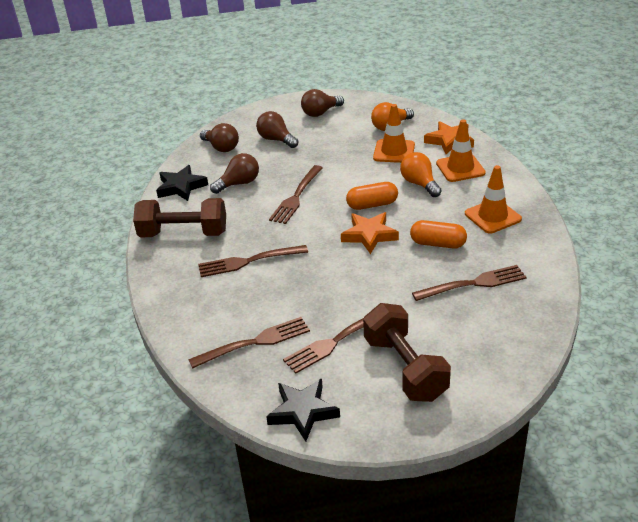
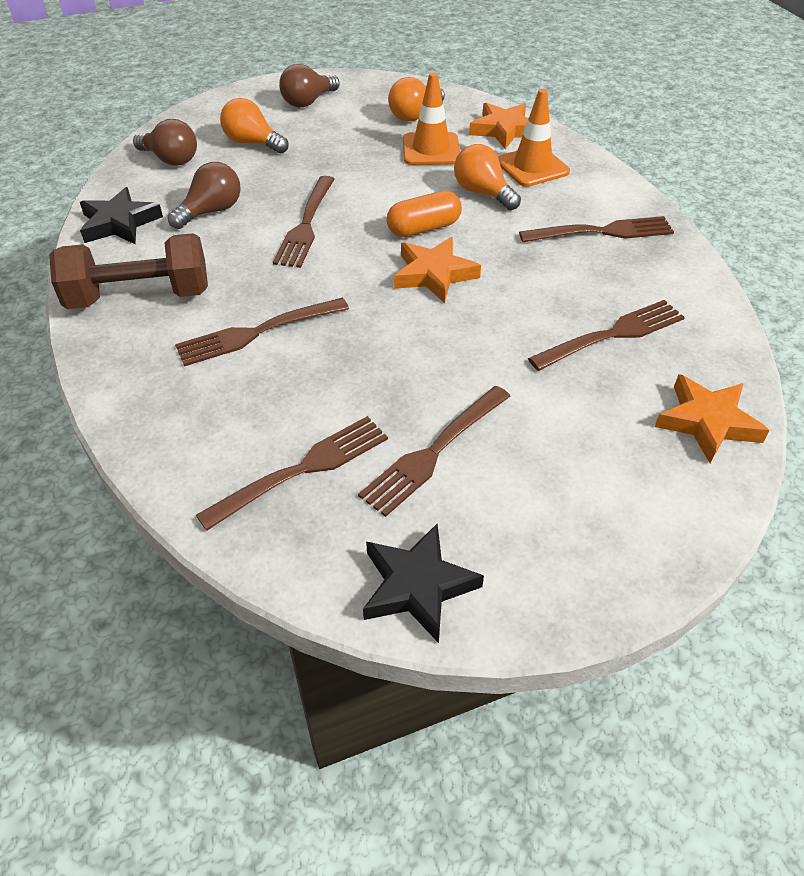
camera: 15 degrees left, 10 degrees up
(276, 140) = (253, 143): brown light bulb -> orange light bulb
(405, 368) = (558, 485): brown dumbbell -> none
(438, 244) = (539, 278): orange capsule -> none
(492, 216) = (602, 232): orange traffic cone -> brown fork
(515, 343) = (707, 422): none -> orange star

